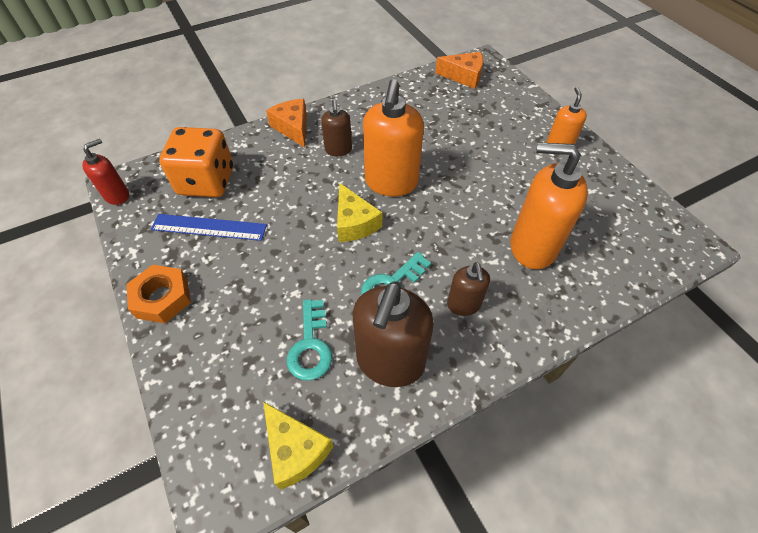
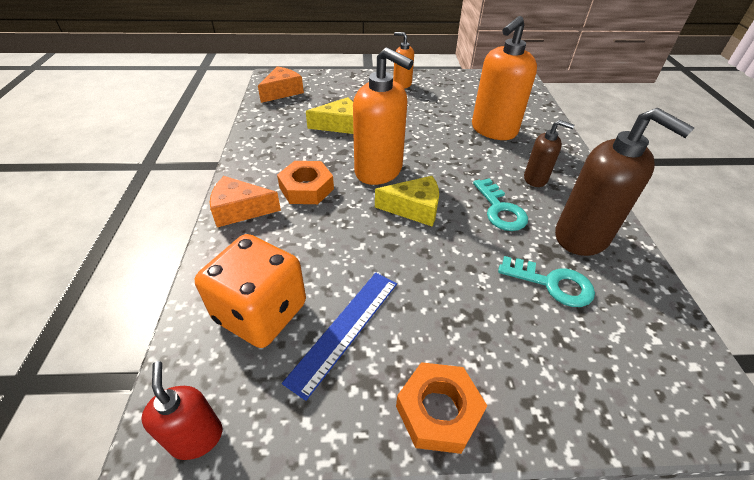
camera: 65 degrees left, 10 degrees down
(295, 449) = (667, 329): yellow cheese -> yellow cheese (339, 125)
(338, 150) = (306, 188): brown soap dispenser -> orange nut

